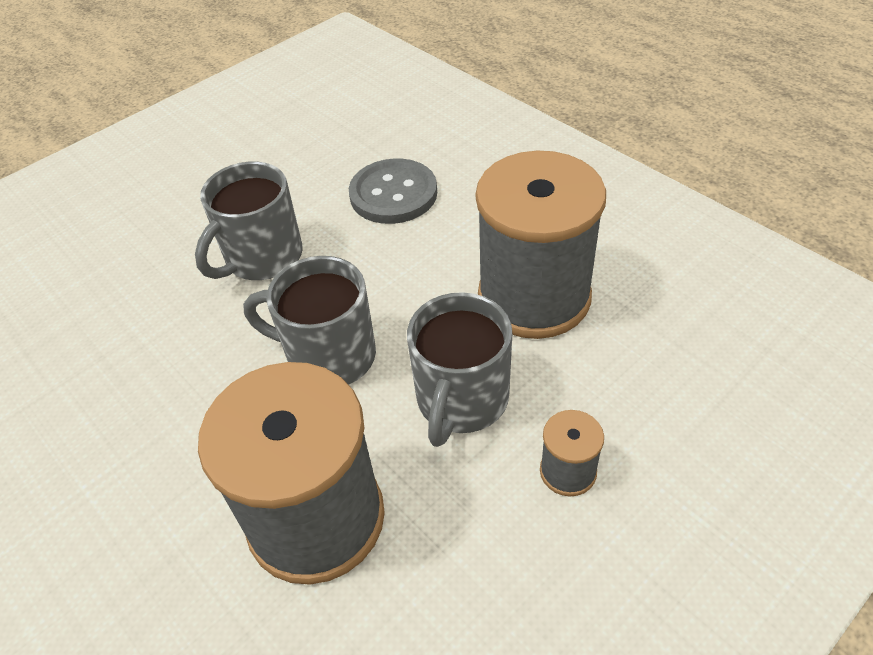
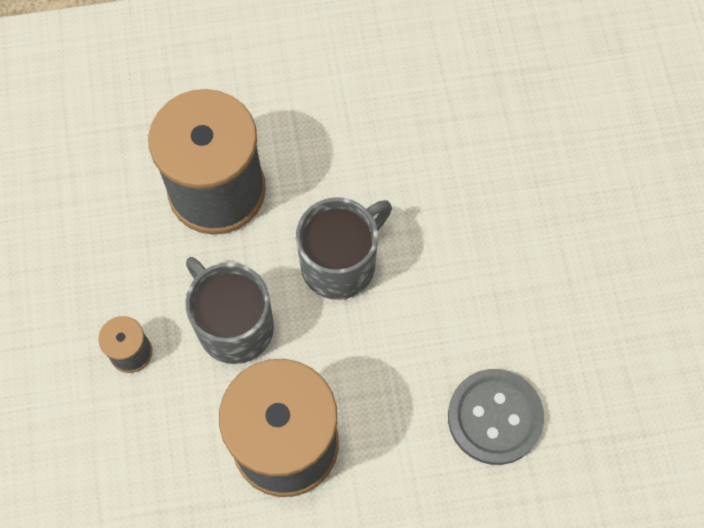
camera: 120 degrees right, 20 degrees up
(262, 258) = (485, 268): grey mug -> none

